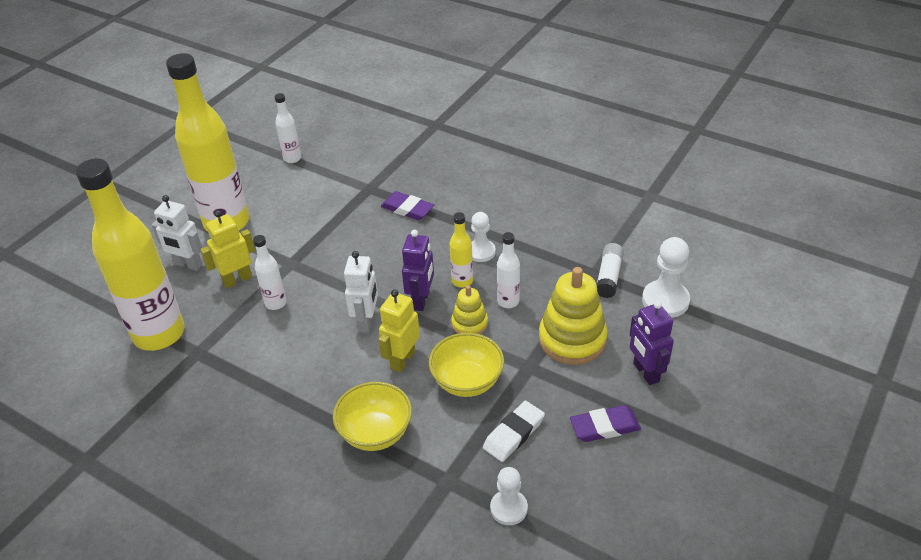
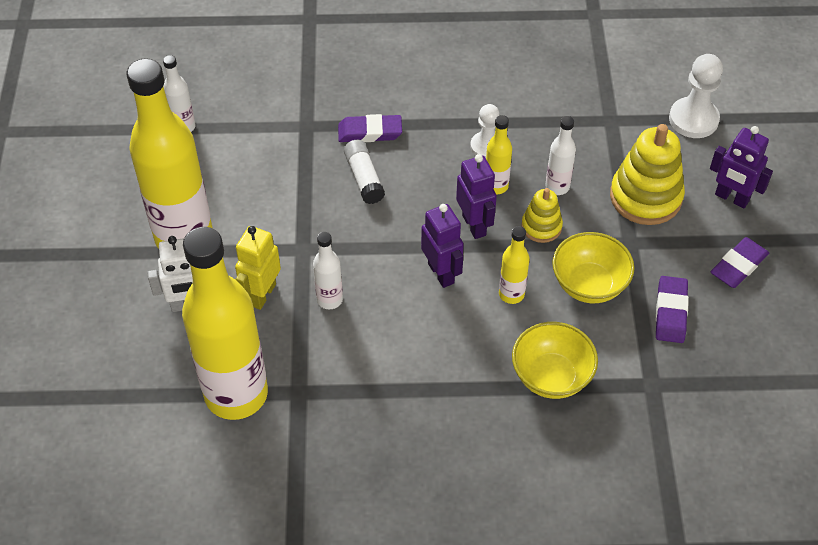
camera: 35 degrees left, 10 degrees up
(366, 321) = (441, 273): white robot -> purple robot
(402, 360) = (511, 294): yellow robot -> yellow bottle
(508, 508) = (722, 380): white pawn -> none
(513, 434) = (670, 312): white eraser -> purple eraser
(609, 276) = (626, 118): white glue stick -> white glue stick (364, 178)

